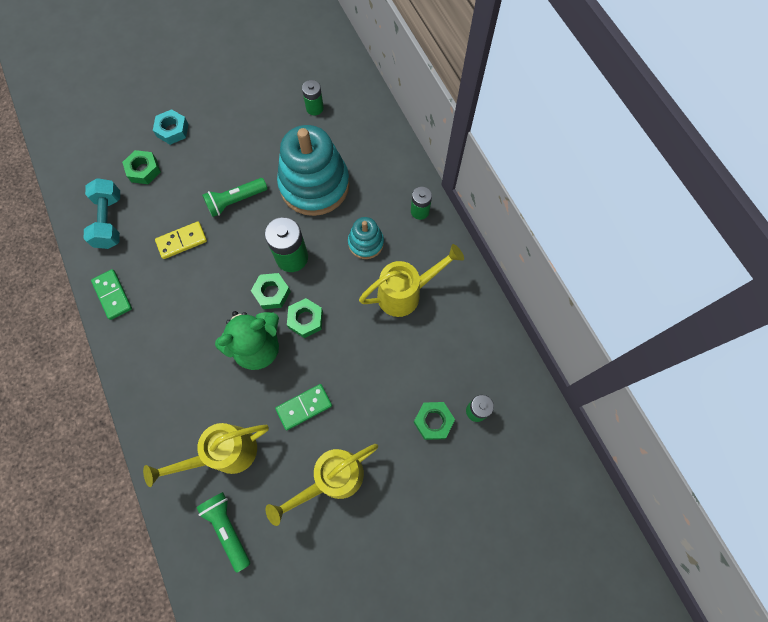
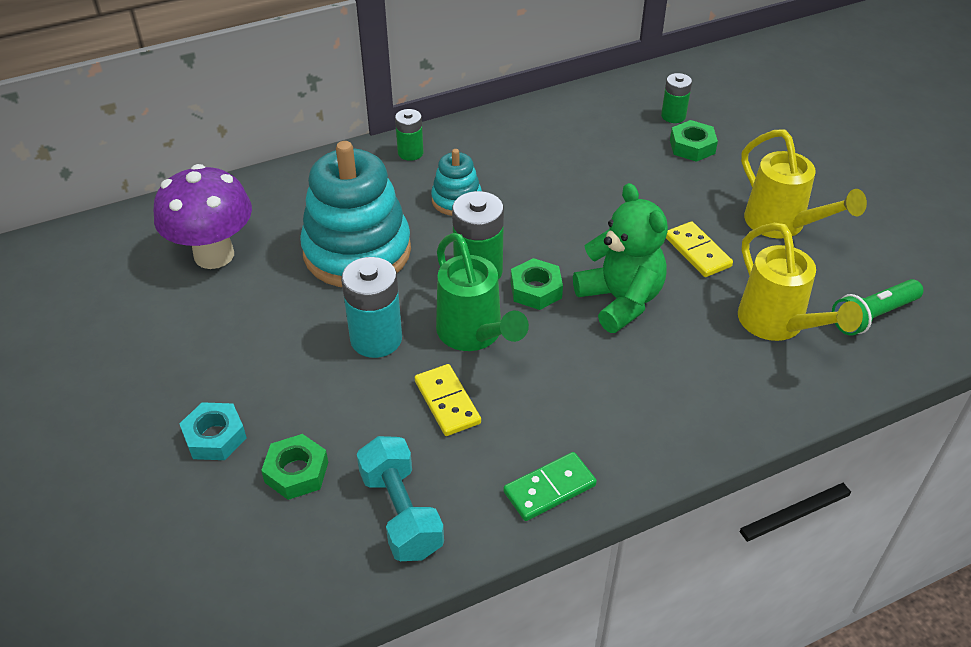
camera: 90 degrees left, 25 degrees down
(109, 221) = (401, 513): turquoise dumbbell -> turquoise dumbbell turned 75 degrees clockwise
(233, 255) = (474, 335): none -> green watering can
(236, 201) = (376, 339): green flashlight -> turquoise battery
(304, 407) = (697, 252): green domino -> yellow domino
(305, 319) = (574, 254): green nut -> none
(314, 108) = (214, 255): green battery -> purple mushroom
(406, 293) = (530, 165): yellow watering can -> none

